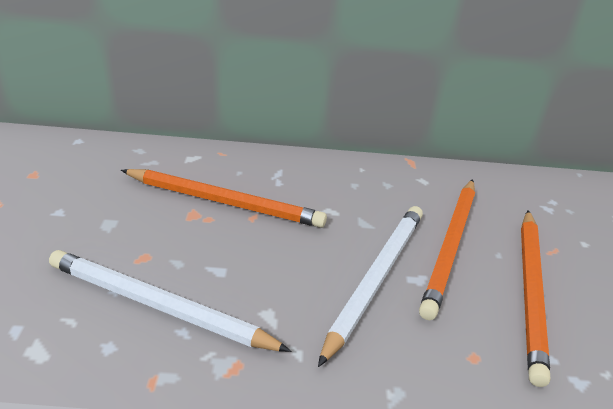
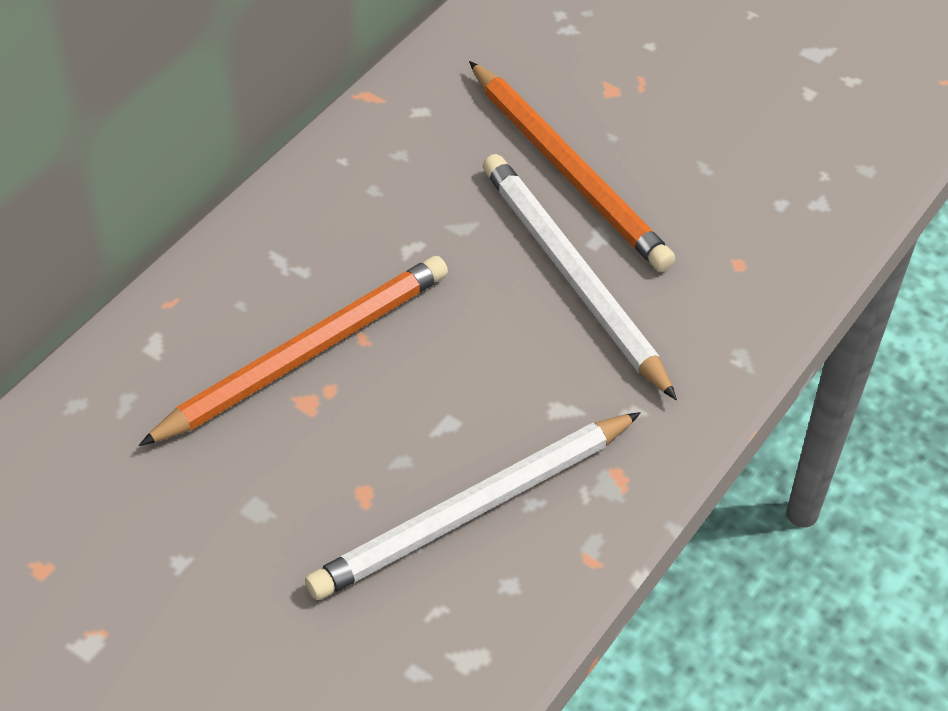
camera: 55 degrees left, 15 degrees up
(531, 292) = (688, 151): orange pencil -> none

